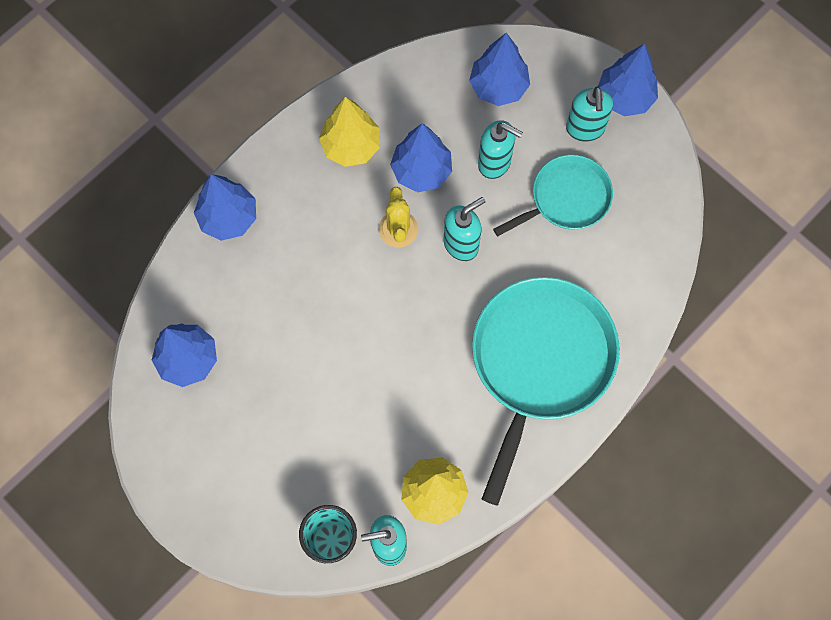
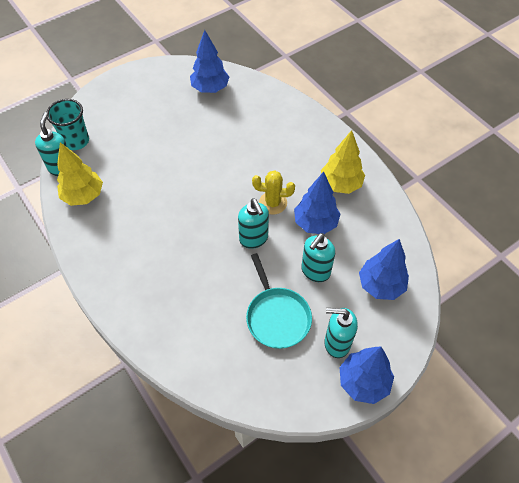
camera: 100 degrees right, 15 degrees down
(228, 218) = (298, 115): blue tree -> none
(540, 361) = (151, 274): turquoise pan -> none

